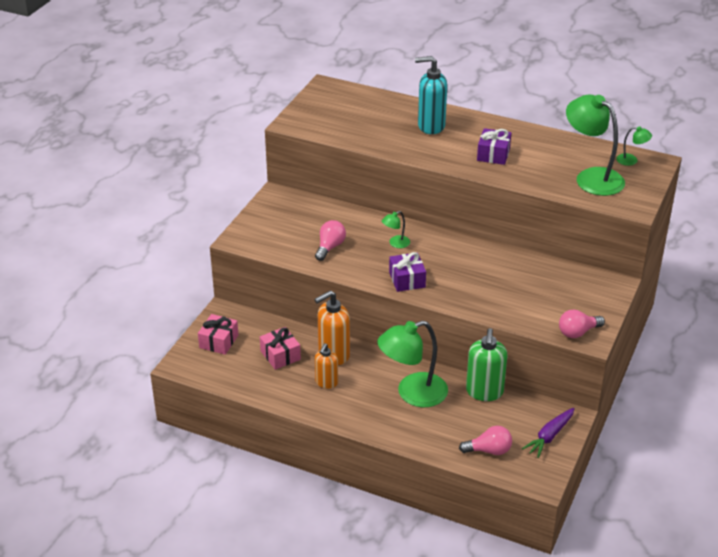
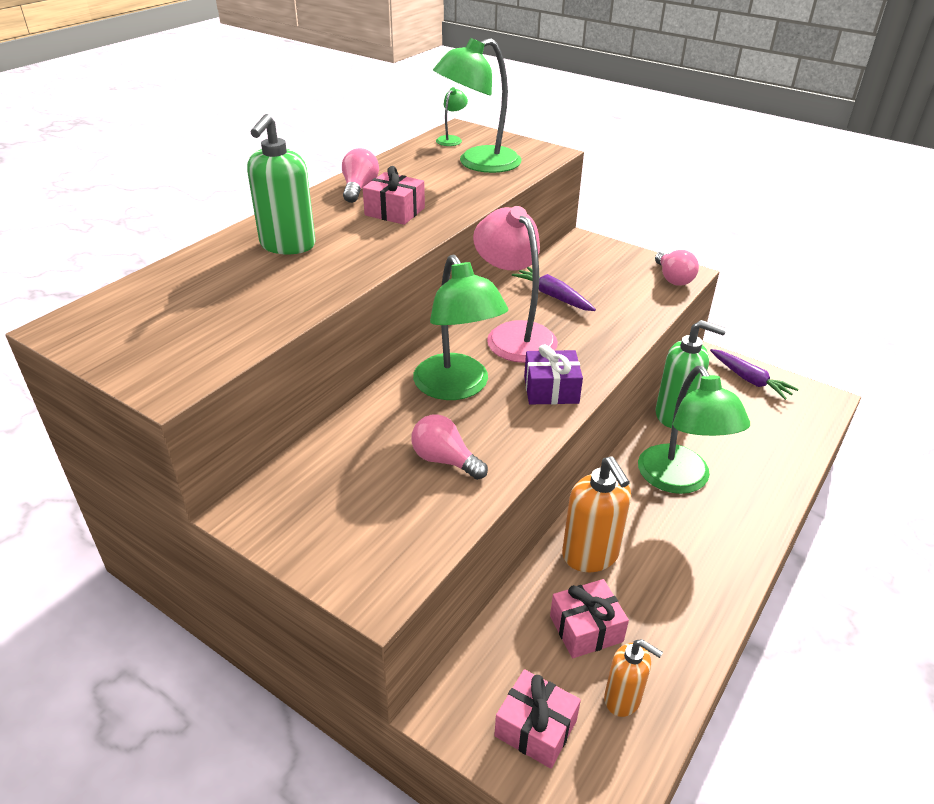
camera: 80 degrees left, 0 degrees up
(326, 382) = (657, 574): orange soap dispenser -> orange soap dispenser (623, 699)
(395, 243) = (457, 387): green lamp -> green lamp, size x2.25
(431, 126) = (287, 245): turquoise soap dispenser -> green soap dispenser
(462, 260) = (513, 334): none -> pink lamp
(489, 450) = (782, 430): pink light bulb -> pink light bulb (359, 189)
(493, 154) = (395, 211): purple gift -> pink gift
(520, 273) = (553, 296): none -> purple carrot

